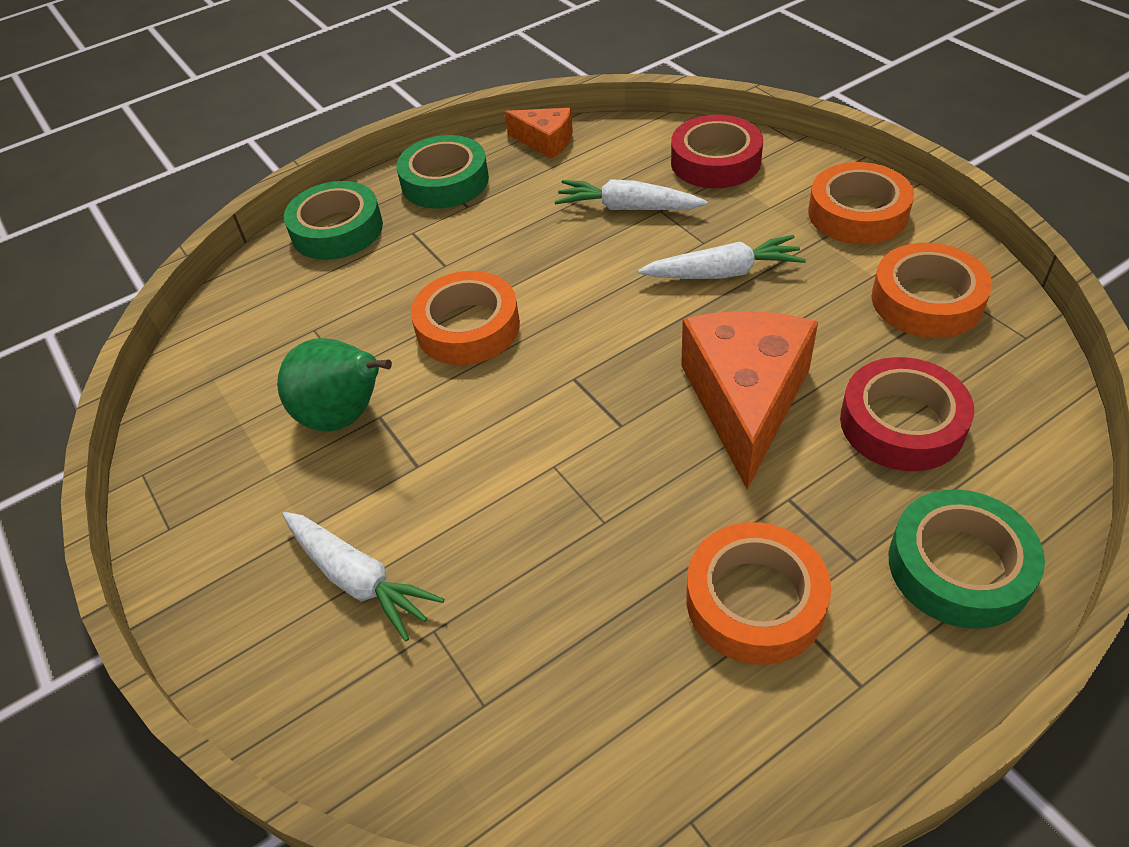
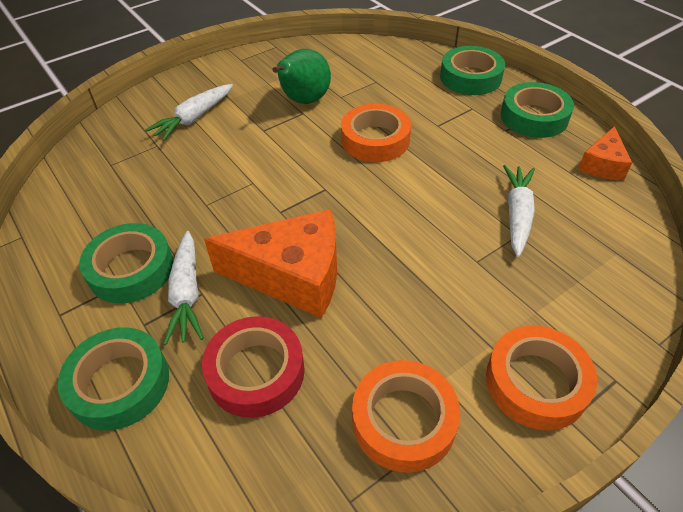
camera: 85 degrees right, 0 degrees up
(715, 161) = (601, 275): red tape -> none
(723, 273) = (437, 271): white carrot -> white carrot (187, 294)
(755, 601) = (131, 269): orange tape -> green tape

